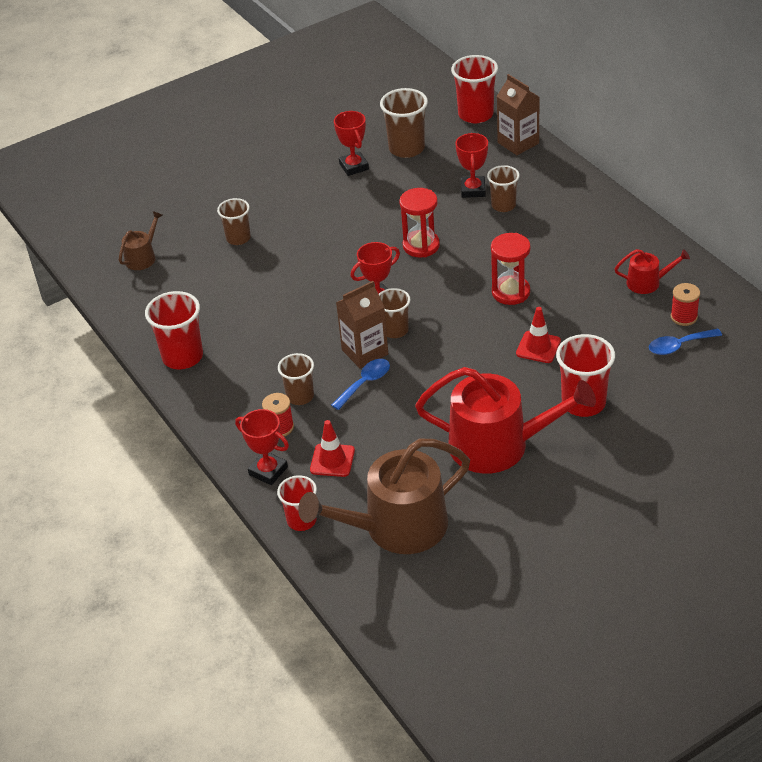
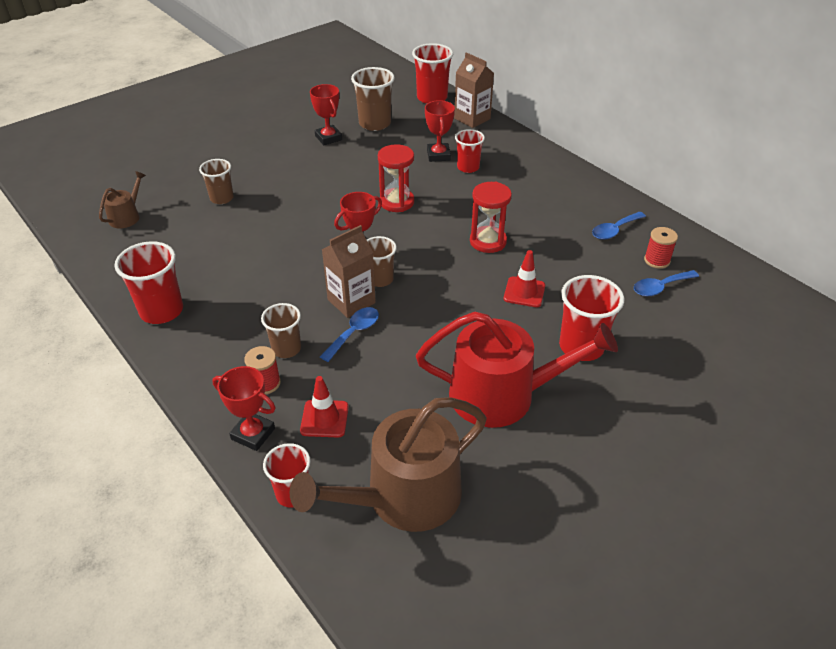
camera: 10 degrees left, 0 degrees up
(503, 205) = (468, 167): brown cup -> red cup
(647, 282) = (614, 230): red watering can -> blue spoon

